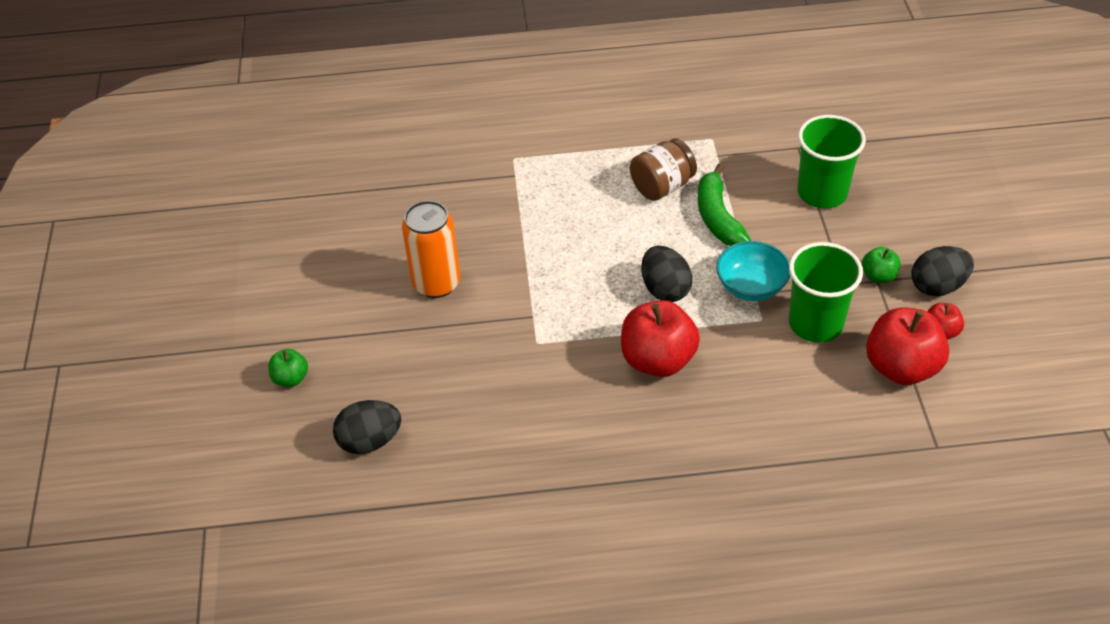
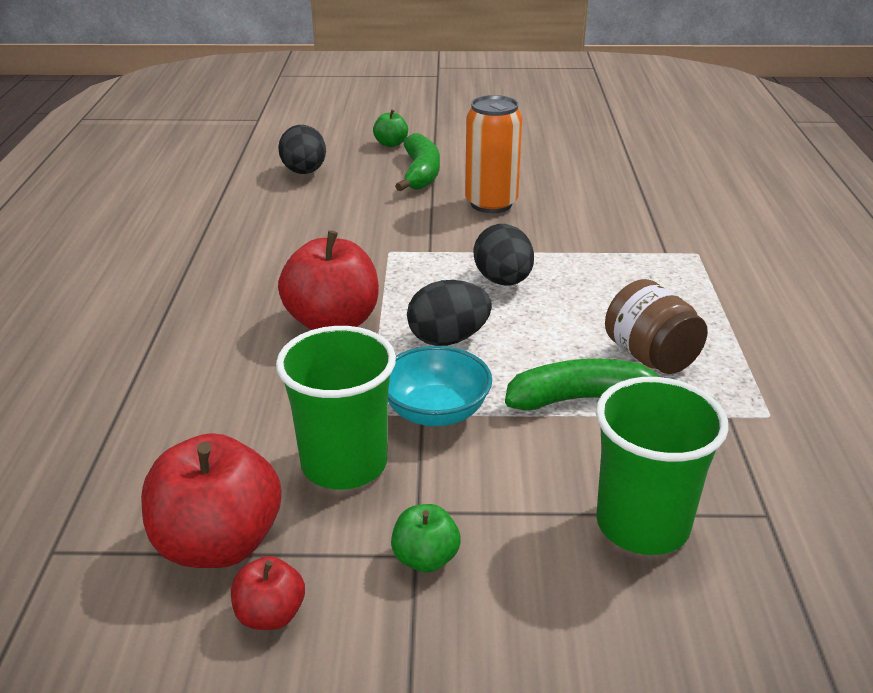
camera: 95 degrees right, 15 degrees down
(370, 342) = (420, 173): none -> green banana
(937, 286) = (380, 639): black egg -> black egg (503, 281)

